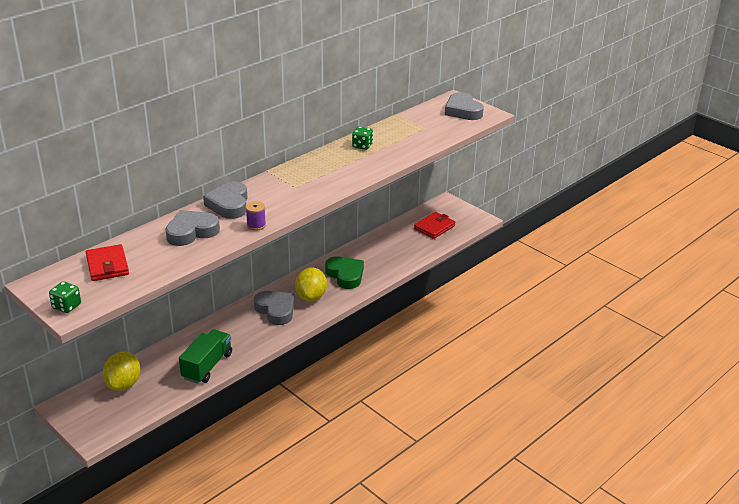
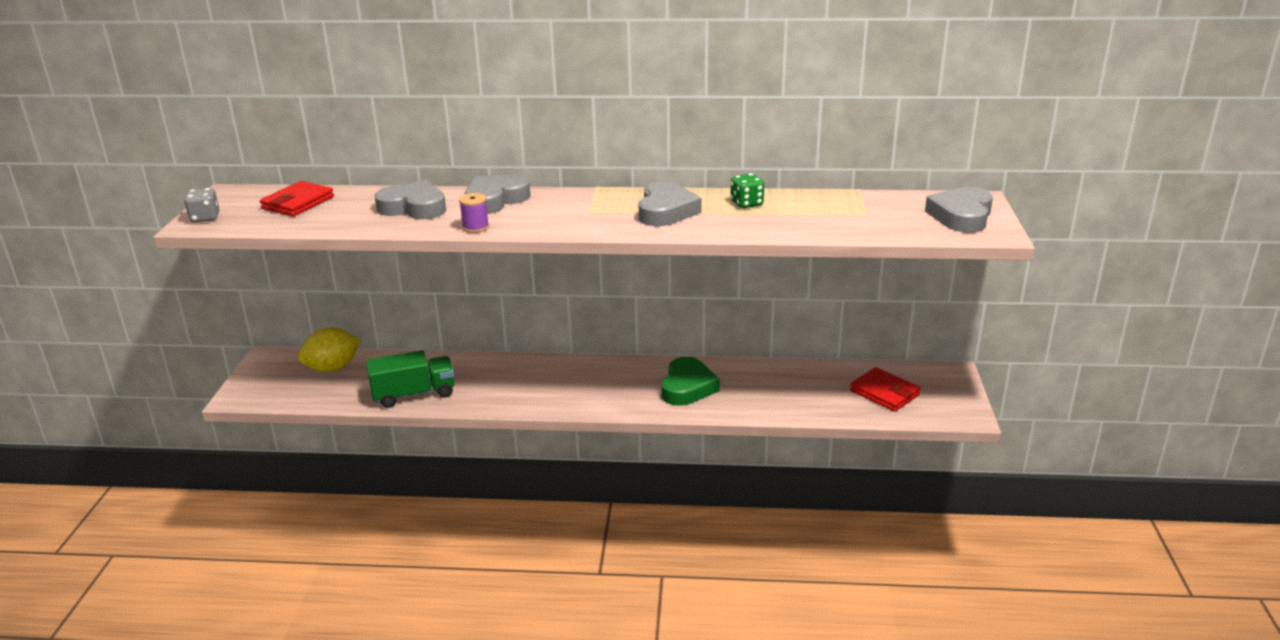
camera: 50 degrees right, 5 degrees down
(67, 306) = (205, 218): green dice -> grey dice
(276, 310) = (559, 381): grey heart -> grey heart (666, 211)
(311, 297) = (615, 388): yellow lemon -> none
(434, 227) = (884, 393): red wallet -> red wallet turned 45 degrees clockwise

